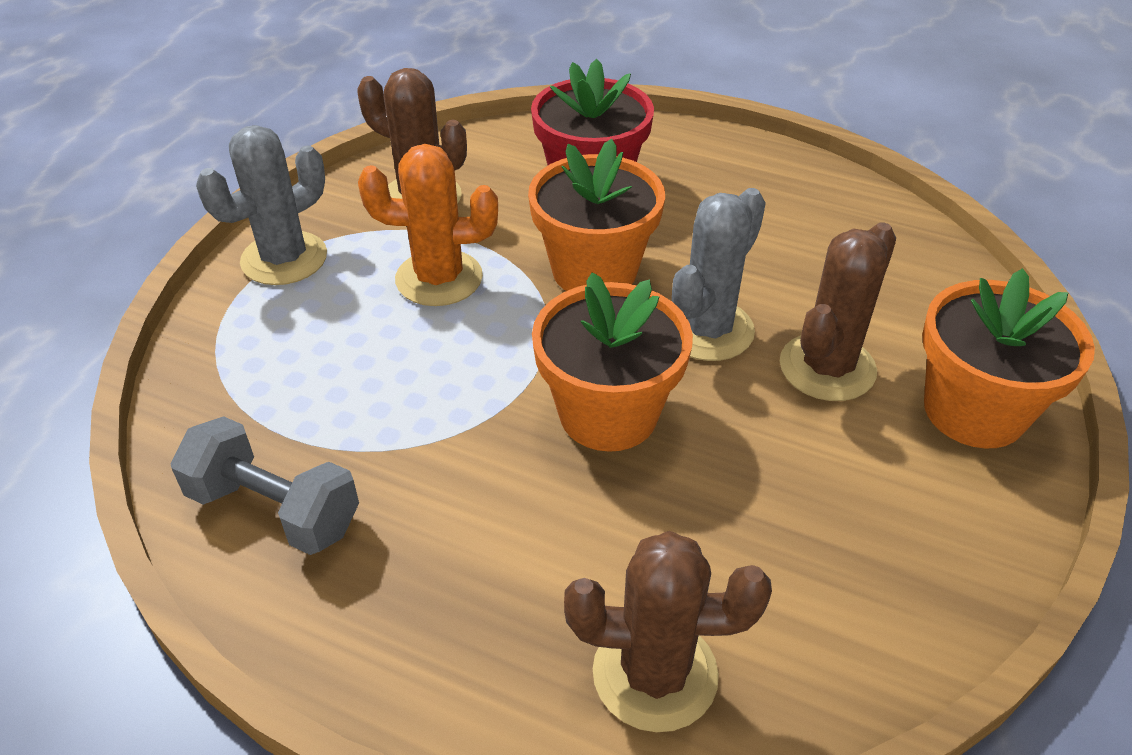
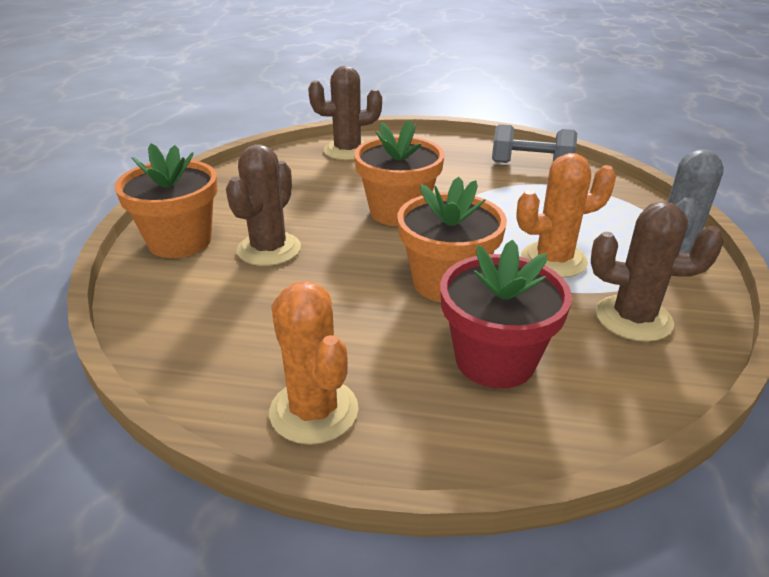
camera: 165 degrees right, 10 degrees down
(707, 330) = (350, 258): grey cactus -> none
(768, 172) = (314, 411): none -> orange cactus

